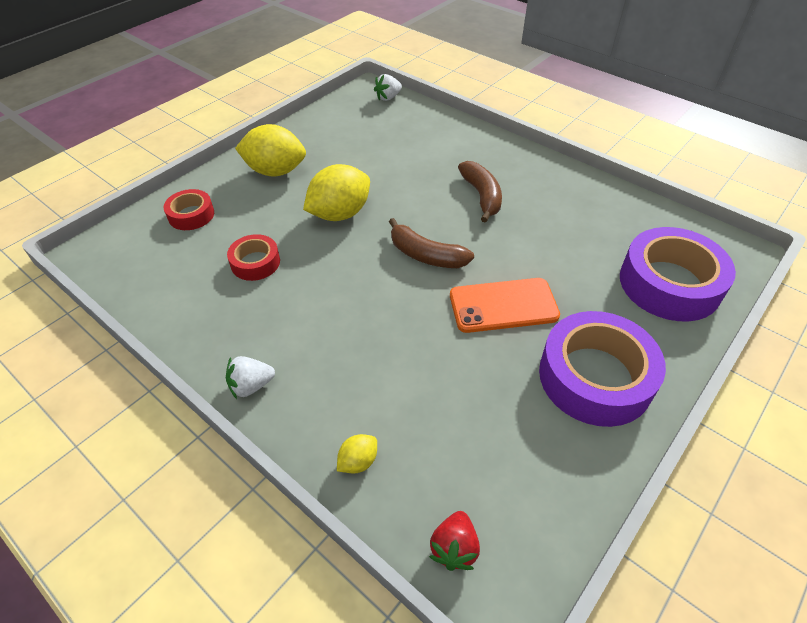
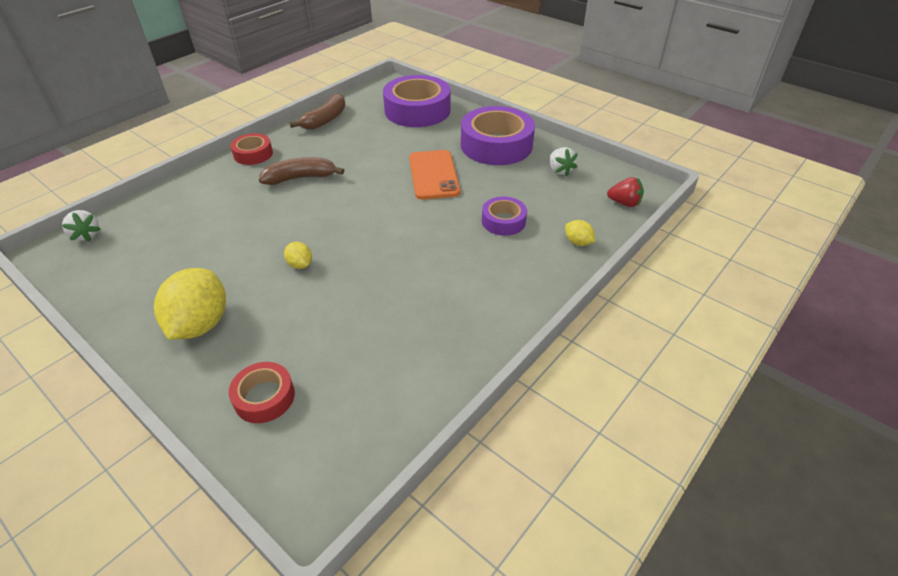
camera: 90 degrees left, 5 degrees down
(251, 386) = (521, 306): white strawberry -> white strawberry (560, 170)
(255, 263) = (364, 323): red tape -> red tape (253, 154)
(340, 214) = (300, 265): yellow lemon -> yellow lemon, size x0.46
(405, 377) = (503, 221): none -> purple tape
(426, 255) = (372, 210): brown banana -> brown banana (325, 120)

